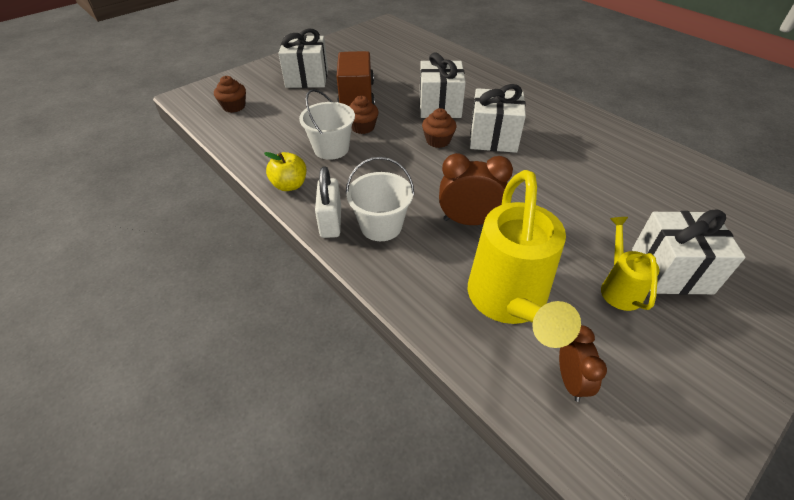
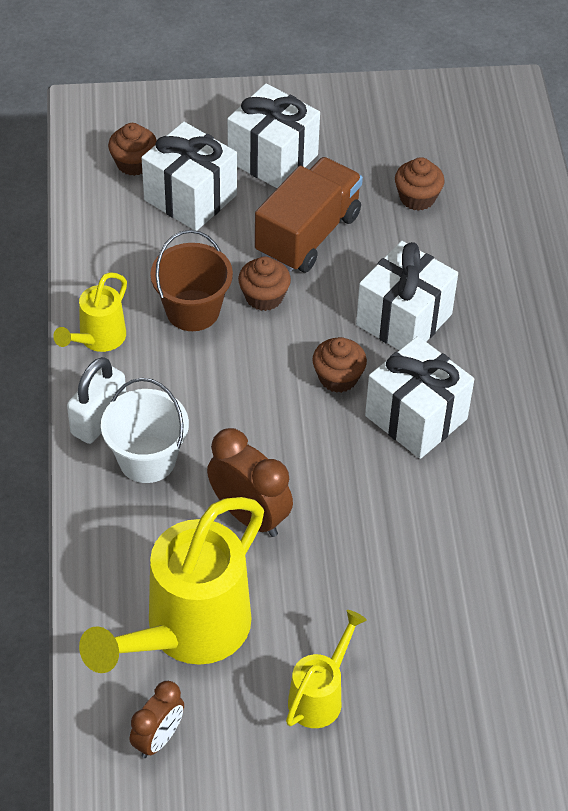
camera: 35 degrees right, 5 degrees up
(289, 185) = (98, 339): yellow apple -> yellow watering can
(331, 149) = (192, 310): white bucket -> brown bucket
(391, 66) = (417, 198): none -> brown cupcake
(671, 271) = (403, 720): white gift -> white gift (190, 197)

